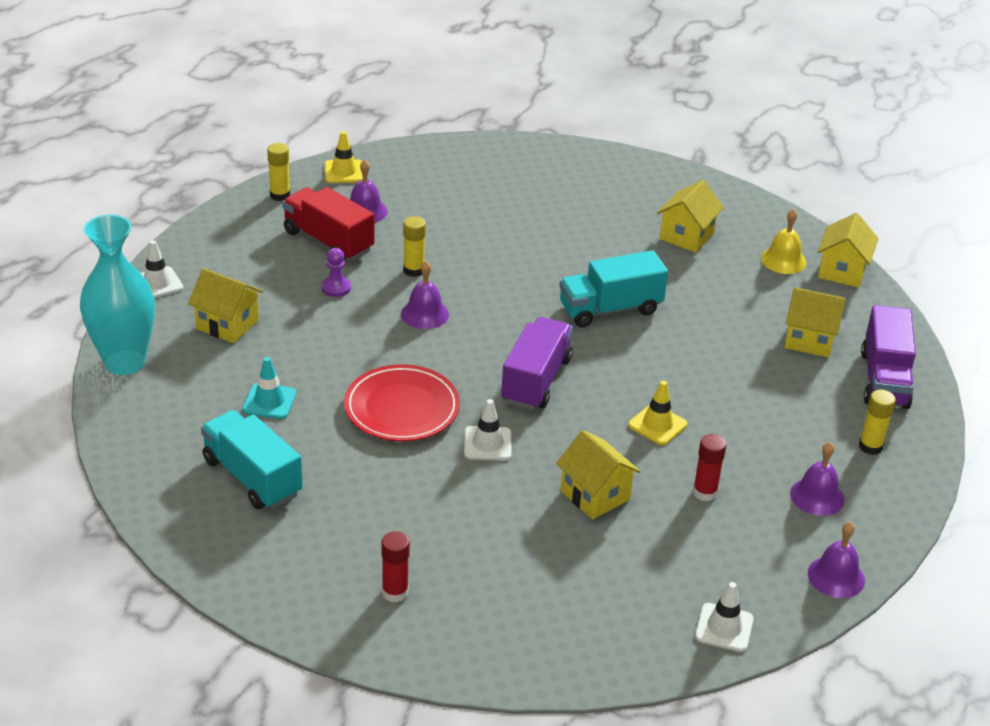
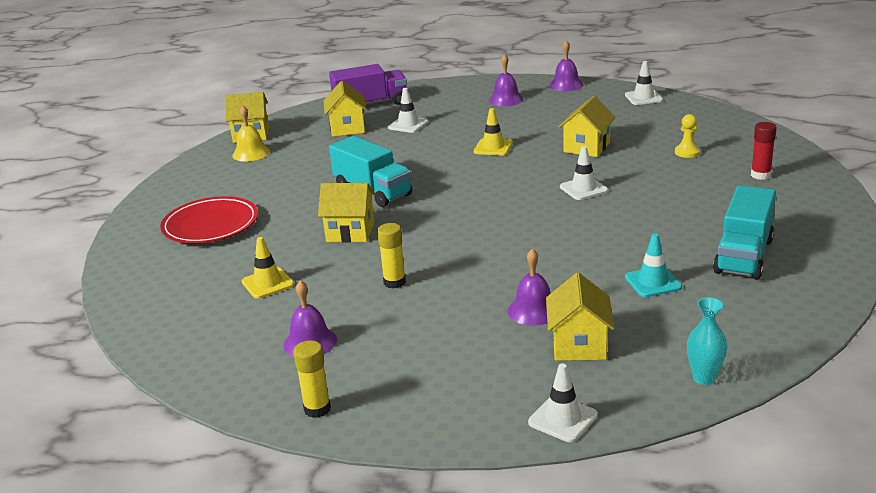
camera: 110 degrees left, 10 degrees down
(125, 362) = (704, 378): turquoise vase -> turquoise vase, size x0.46
(328, 241) = (385, 343): red truck -> none
(336, 288) = (460, 310): purple pawn -> none
(344, 172) = (236, 384): yellow traffic cone -> yellow traffic cone (268, 283)
(402, 408) = (587, 228): red plate -> red plate (211, 225)
(425, 314) = (455, 257): purple bell -> purple bell (533, 310)
(508, 569) = (687, 152): none -> yellow pawn
(536, 380) = (492, 193): purple truck -> none
(686, 236) = (241, 189): yellow house -> yellow house (350, 232)
(704, 492) = (541, 123): red glue stick -> none
(785, 386) = (408, 125): none -> white traffic cone
(870, 447) = (443, 96): yellow glue stick -> none

